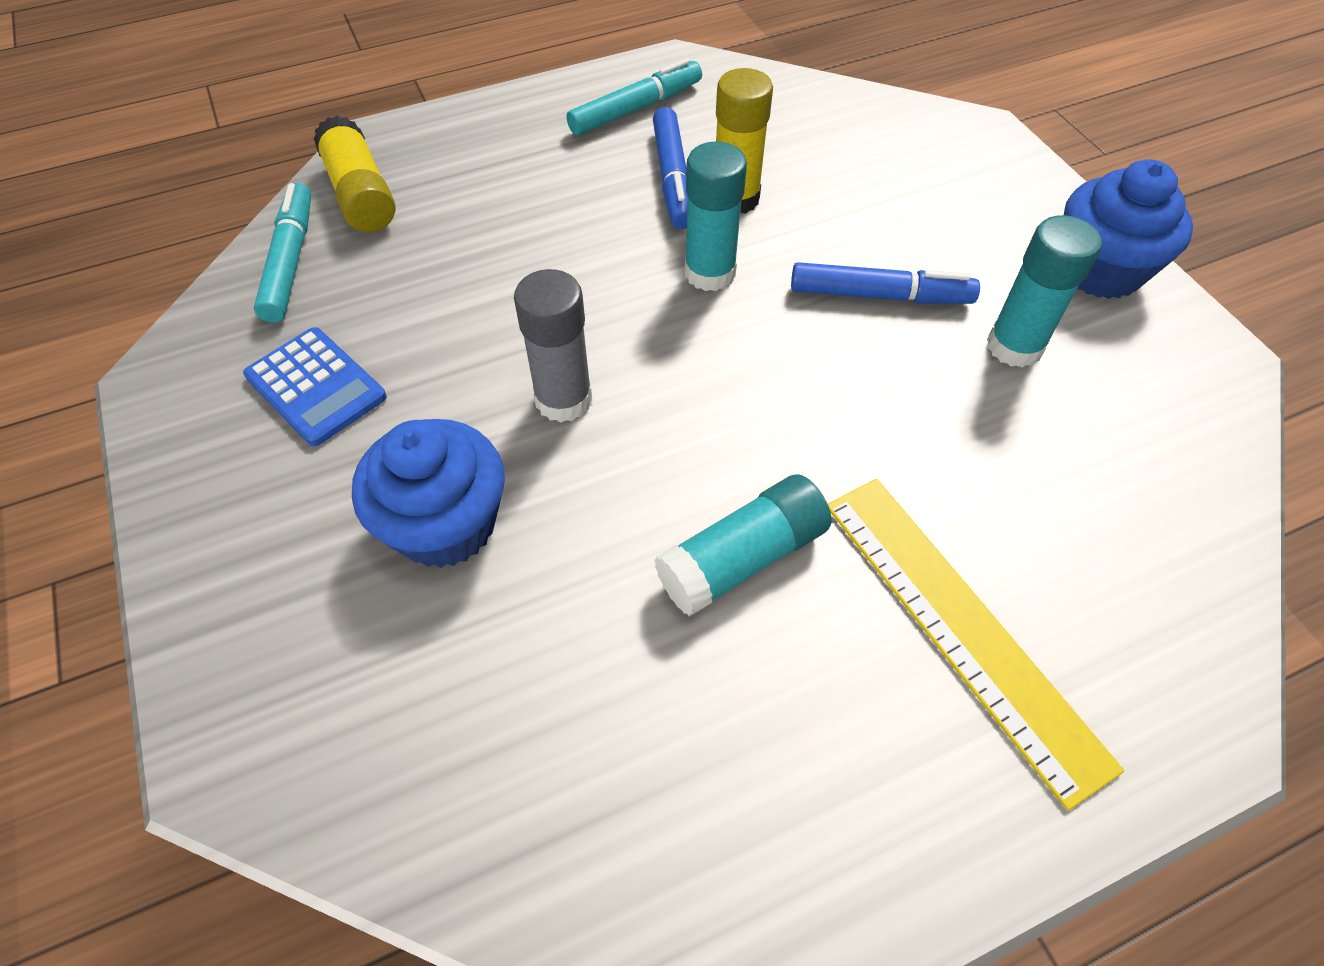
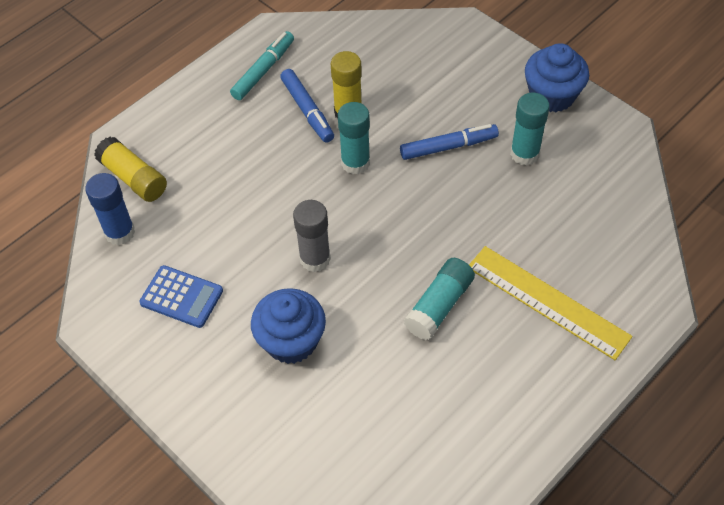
camera: 20 degrees left, 0 degrees up
(290, 261) = (120, 232): turquoise marker -> blue glue stick

